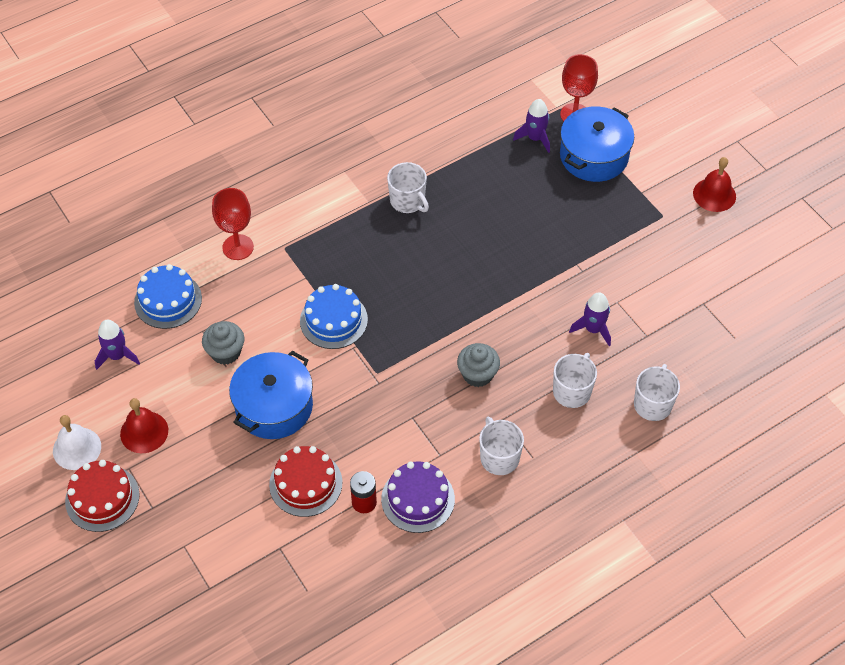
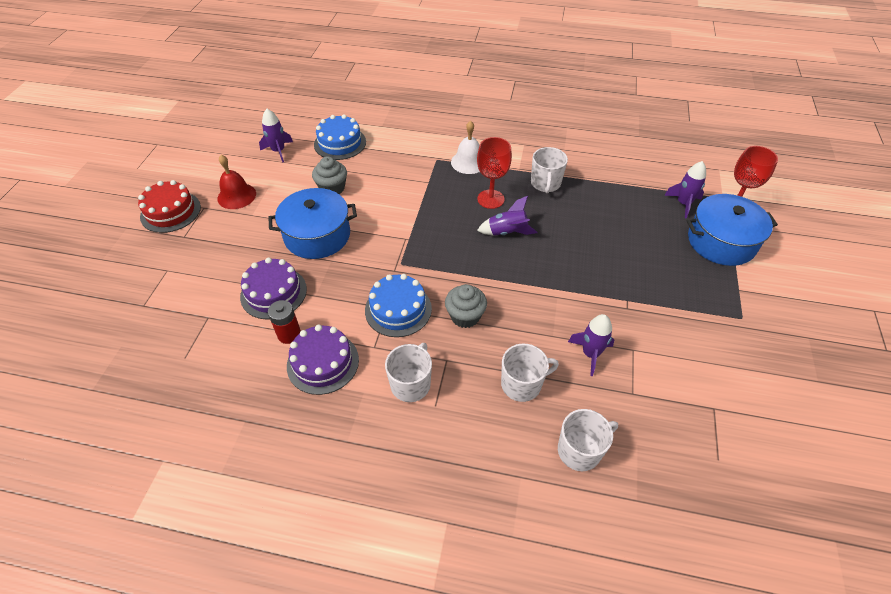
camera: 45 degrees right, 5 degrees down
(77, 448) = (197, 179): white bell -> white bell (468, 162)
(238, 247) = (411, 143): red goblet -> red goblet (490, 199)
(305, 483) = (273, 293): red cake -> purple cake
(333, 320) = (414, 215): blue cake -> blue cake (398, 309)
(428, 275) = (507, 232): none -> purple rocket
(714, 194) = (810, 334): red bell -> none

